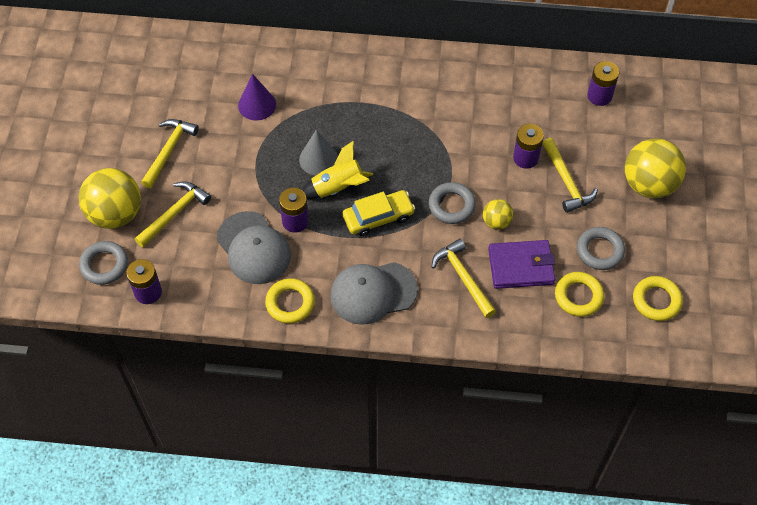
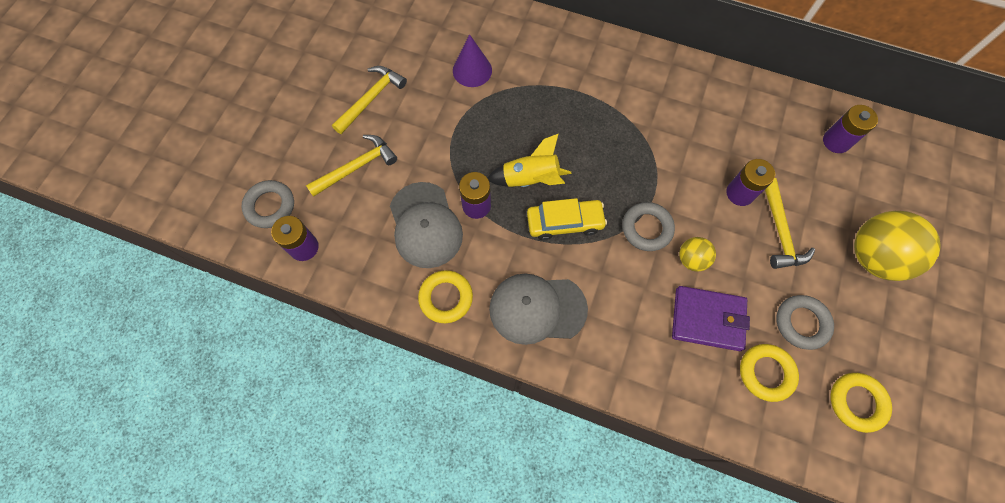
camera: 15 degrees right, 10 degrees up
(115, 214) = (298, 153): yellow ball -> none
(318, 159) = (519, 143): grey cone -> none
(463, 277) = (640, 316): yellow hammer -> none

